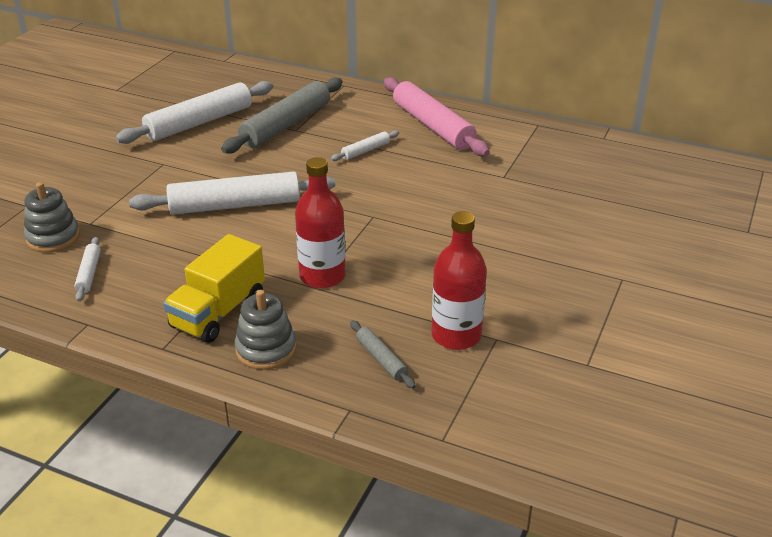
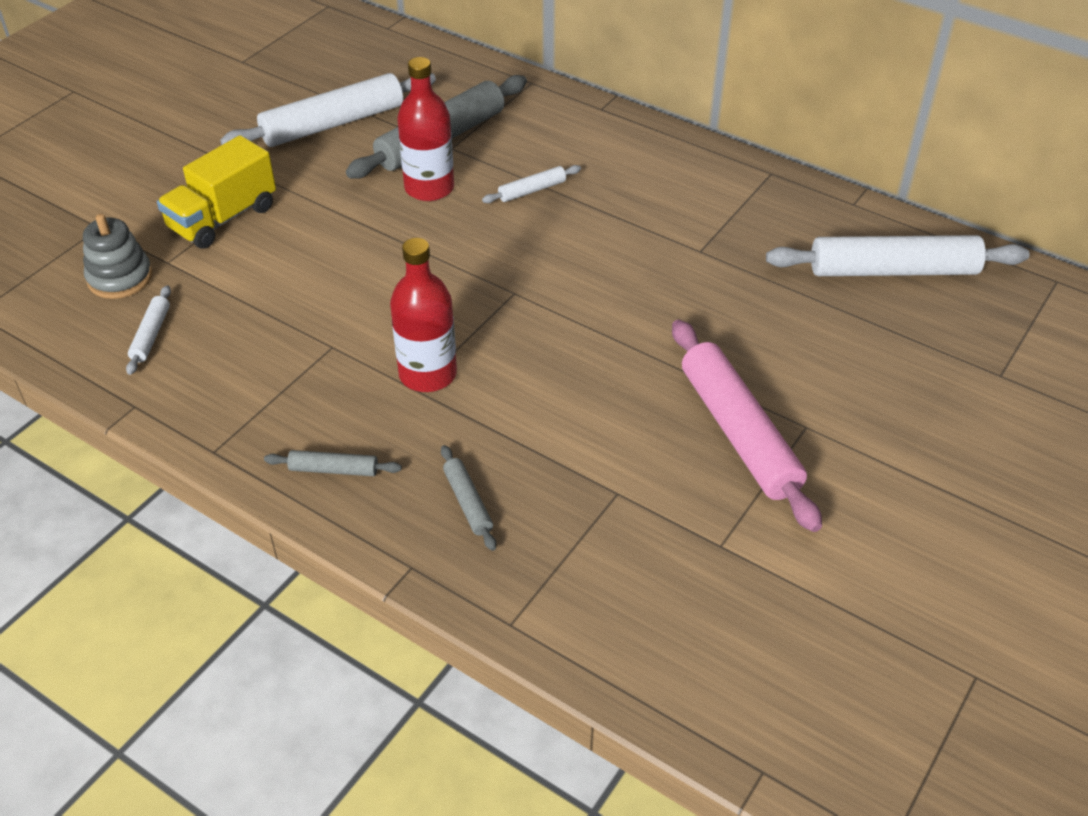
camera: 10 degrees right, 10 degrees up
(218, 312) = (290, 410): yellow truck -> yellow truck (223, 218)
(235, 205) = (347, 256): white rolling pin -> white rolling pin (893, 270)
(266, 349) = (333, 470): grey stacking toy -> grey rolling pin
(432, 126) = (630, 160): pink rolling pin -> pink rolling pin (738, 433)
(456, 335) = (569, 481): red bottle -> red bottle (429, 188)

